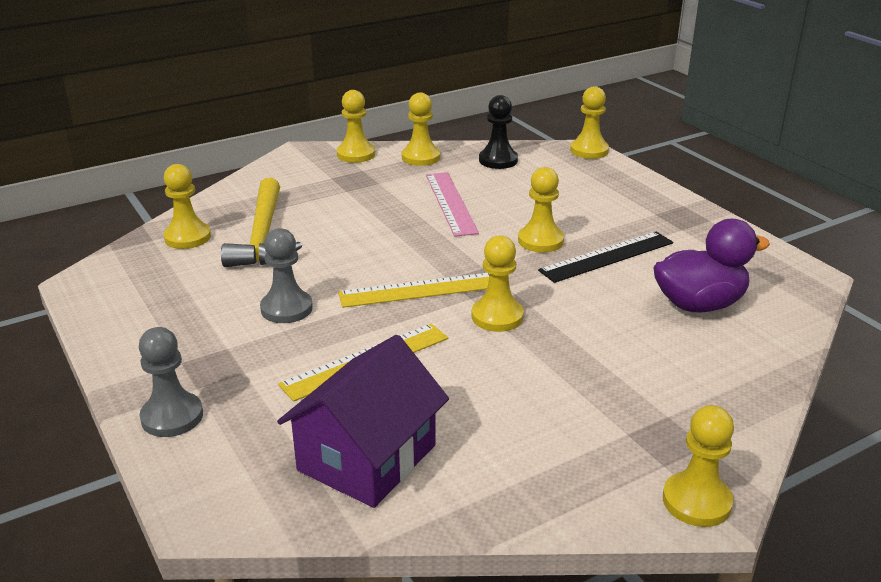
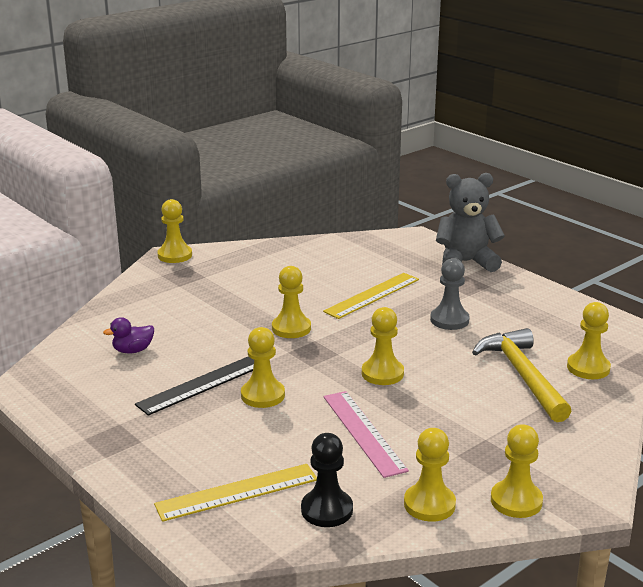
camera: 170 degrees right, 5 degrees down
(172, 417) = (466, 262): grey pawn -> grey teddy bear
(367, 458) = (347, 256): purple house -> none
(419, 290) = (357, 342): yellow ruler -> yellow ruler (237, 492)
(589, 150) = (203, 546): yellow pawn -> yellow pawn (382, 373)
(699, 304) = (133, 350): purple duck -> purple duck, size x0.54

